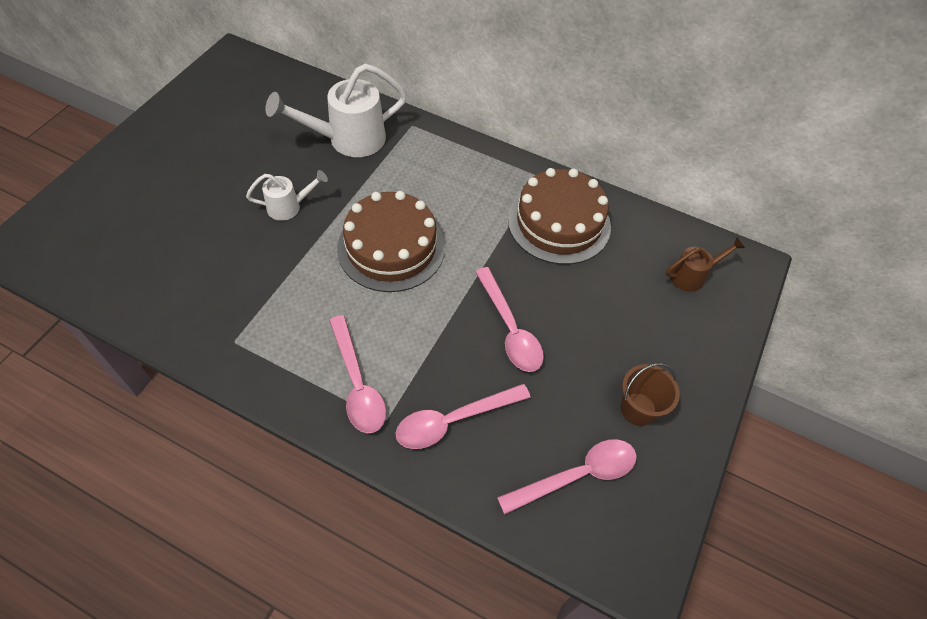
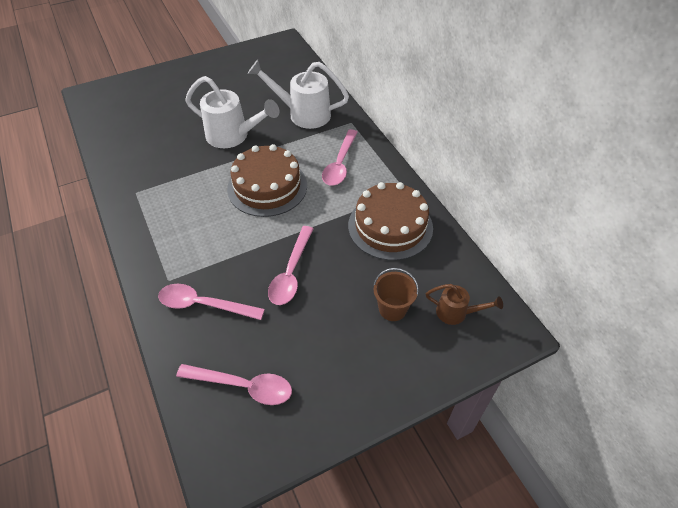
camera: 40 degrees right, 5 degrees down
(289, 207) = (233, 136): white watering can -> white watering can, size x1.83
(357, 384) = (173, 251): pink spoon -> pink spoon (340, 164)
(638, 409) = (325, 373): brown bucket -> brown bucket (392, 309)

